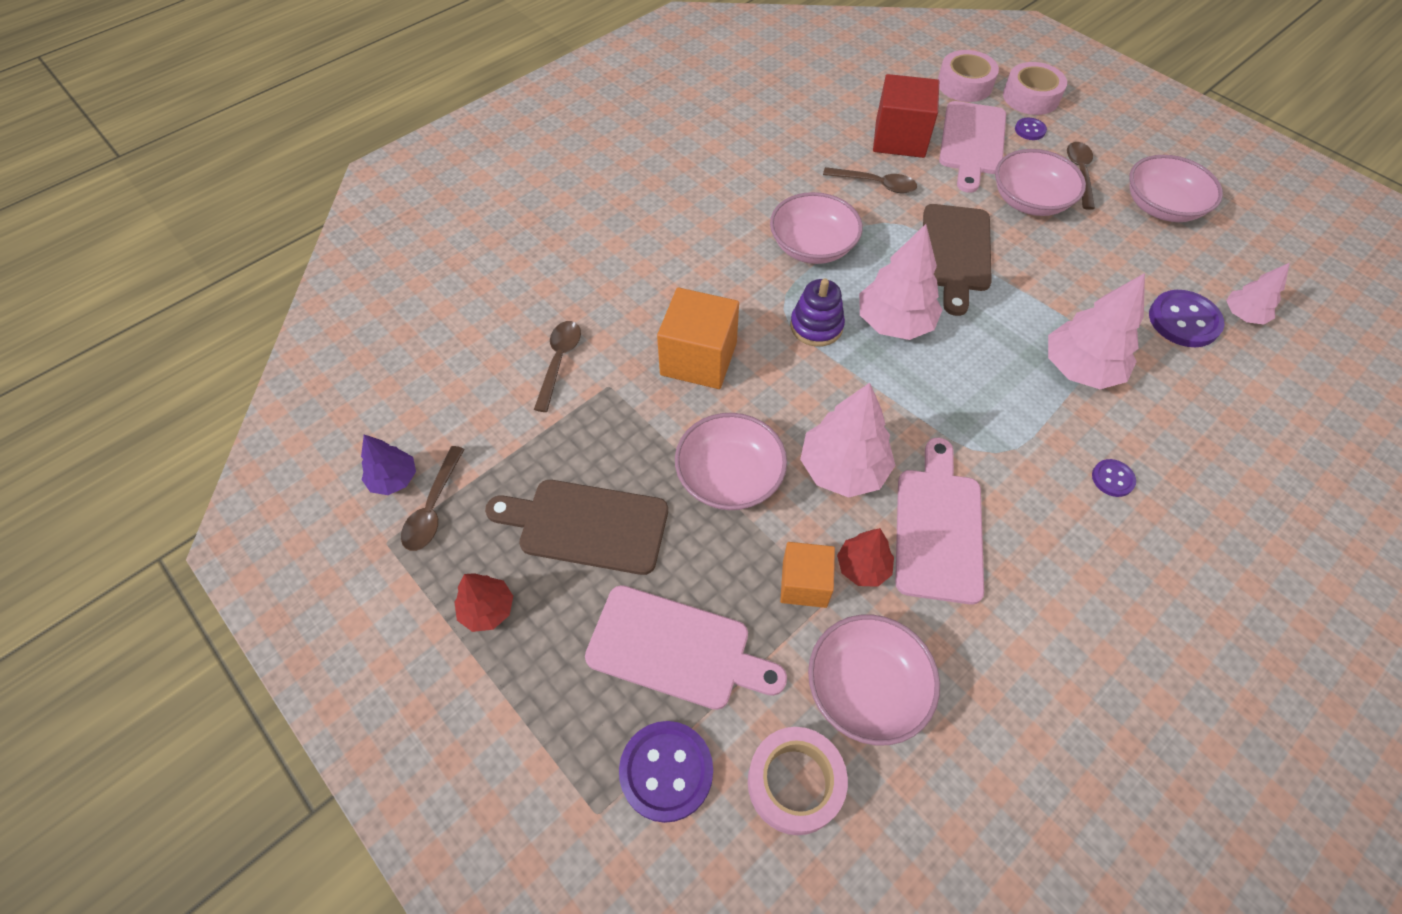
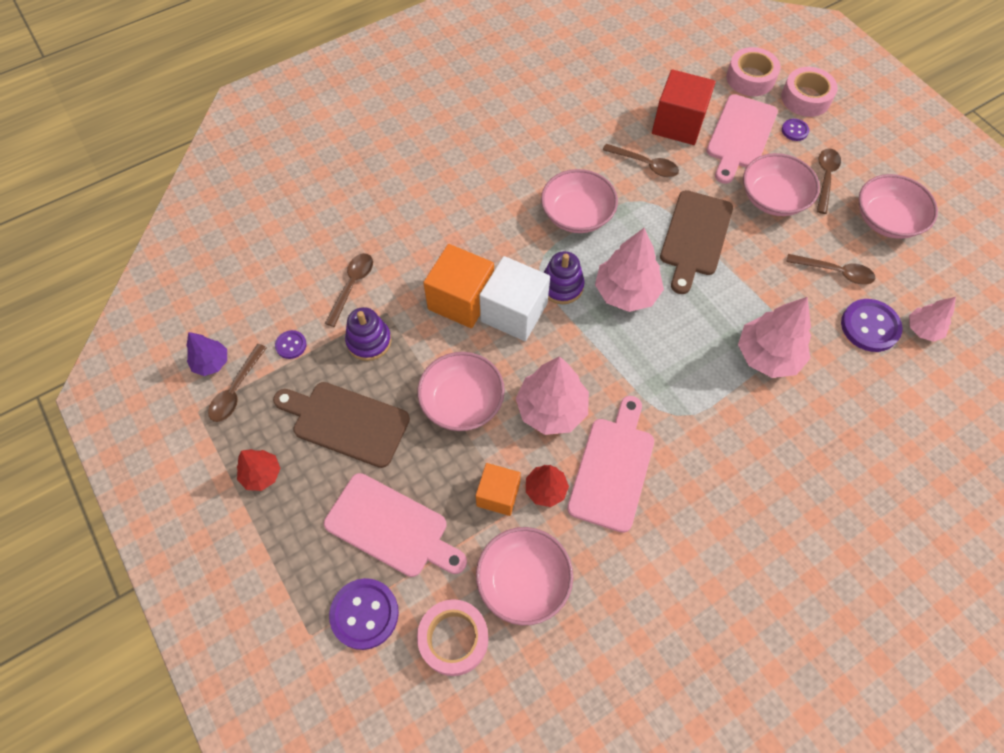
camera: 10 degrees right, 5 degrees up
(594, 423) = (369, 341): none -> purple stacking toy
(767, 363) = (514, 312): none -> white cube
(1112, 479) = (763, 452): purple button -> purple button (291, 345)
(1124, 268) = (835, 272): none -> brown spoon

